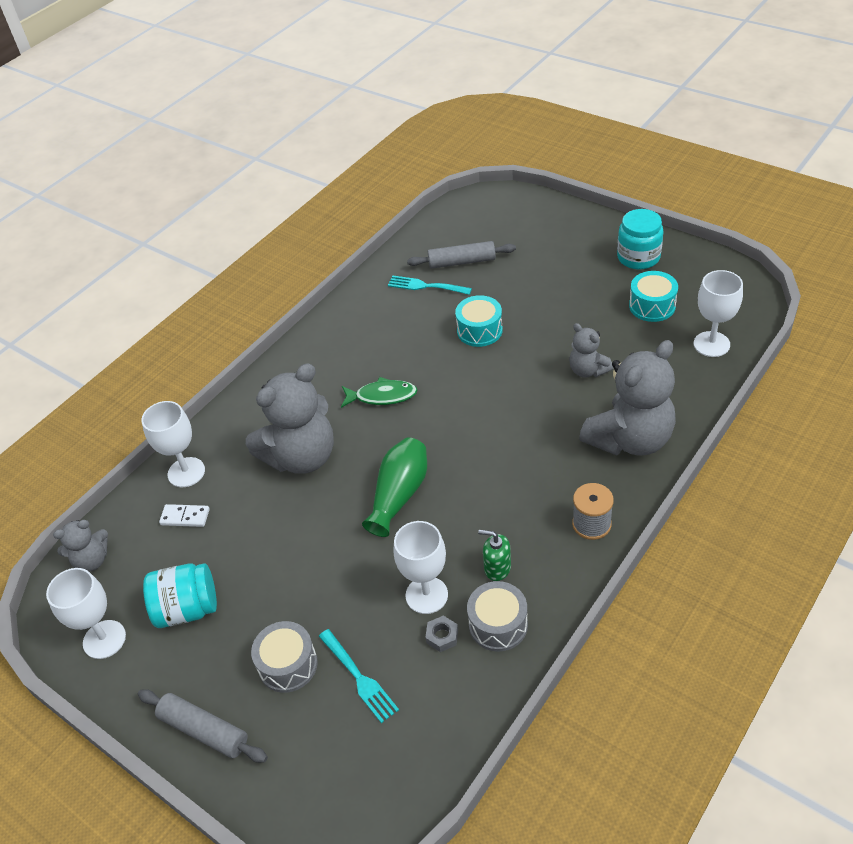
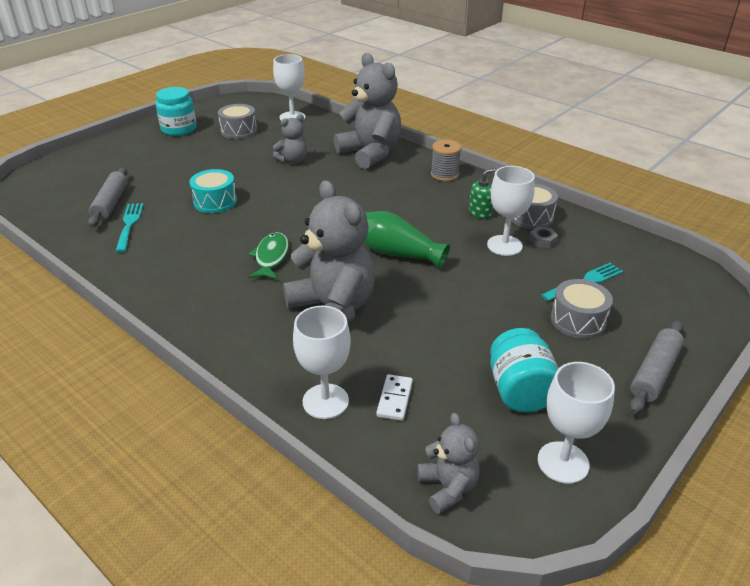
camera: 90 degrees left, 10 degrees down
(426, 286) = (129, 225): turquoise fork -> turquoise fork turned 150 degrees clockwise
(497, 568) = (480, 213): green soap dispenser -> green soap dispenser turned 150 degrees counterclockwise
(652, 306) = (239, 131): turquoise drum -> grey drum

